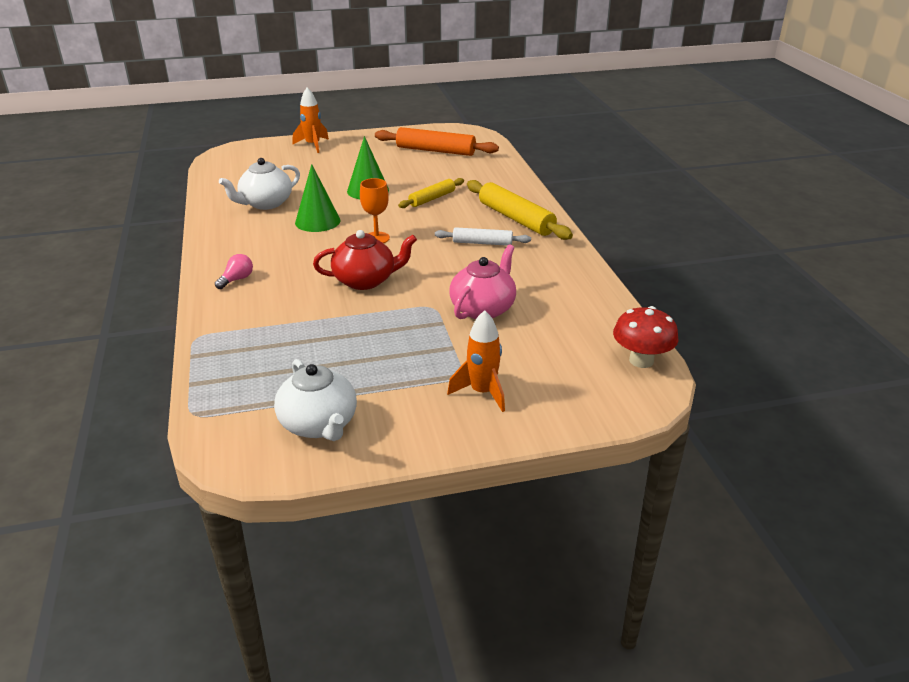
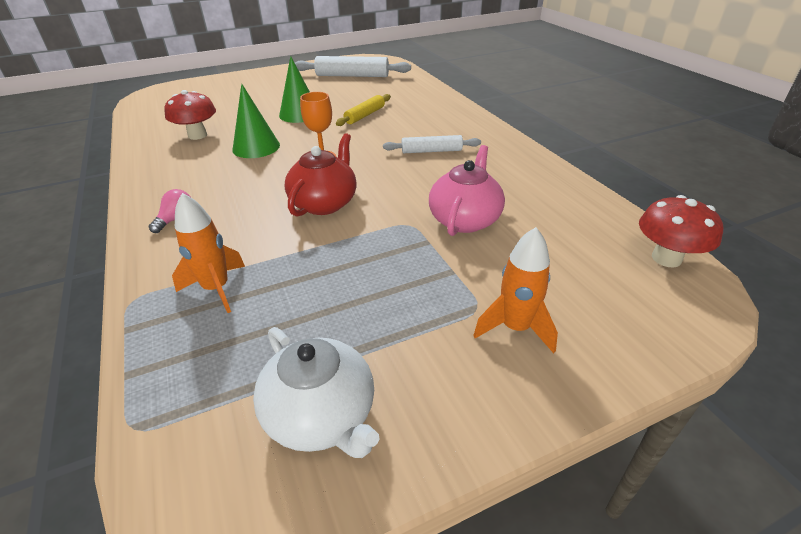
camera: 10 degrees left, 5 degrees up
(265, 203) = (197, 135): white teapot -> red mushroom
(313, 145) = (236, 81): orange rocket -> orange rocket (216, 289)
(365, 280) = (324, 203): red teapot -> red teapot turned 45 degrees counterclockwise
(435, 151) = (352, 76): orange rolling pin -> white rolling pin
(516, 219) = (453, 125): yellow rolling pin -> none

